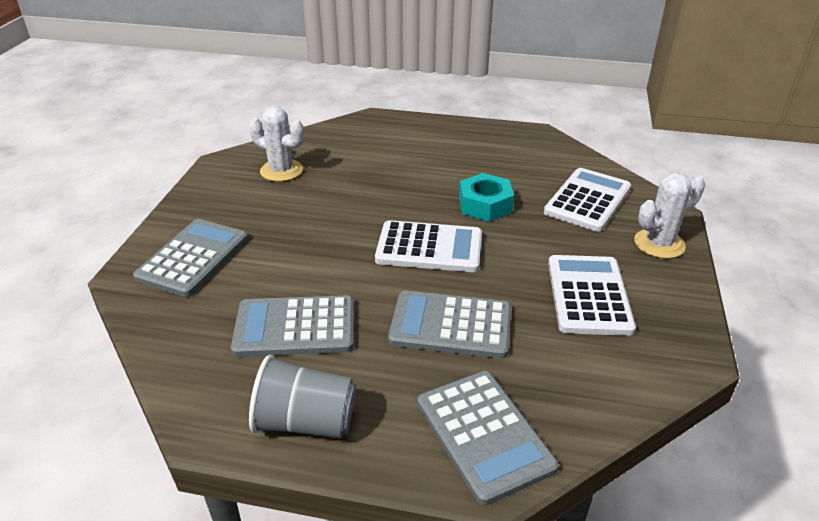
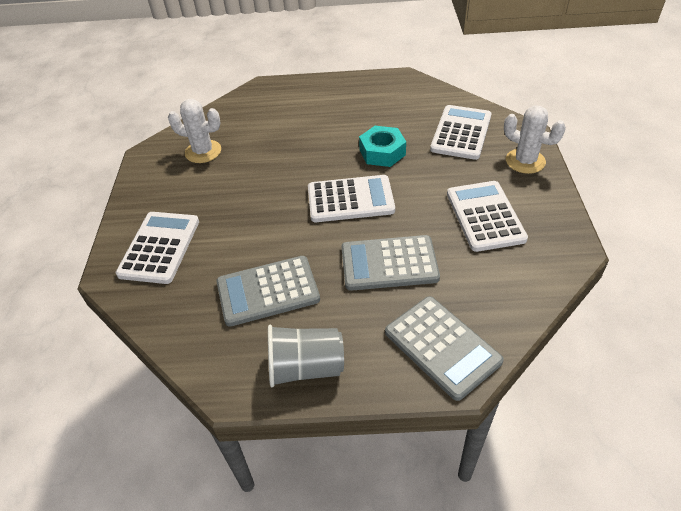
camera: 10 degrees left, 10 degrees up
(193, 258) = (160, 247): grey calculator -> white calculator
(659, 244) = (525, 161): white cactus -> white cactus turned 75 degrees clockwise

